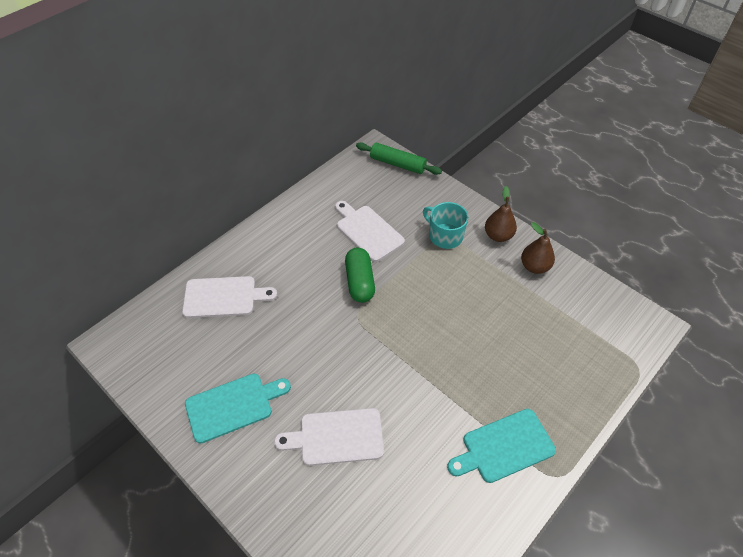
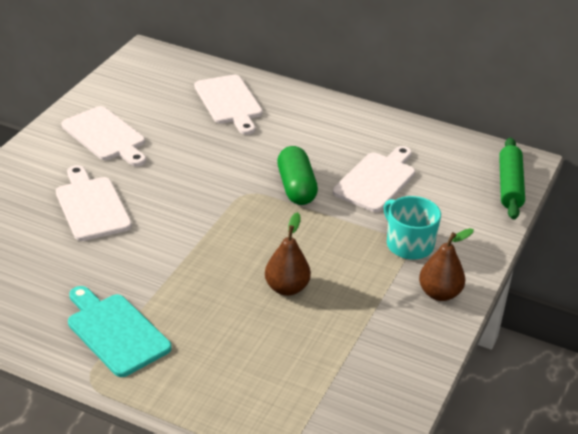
camera: 70 degrees right, 15 degrees down
(233, 406) = (105, 136): turquoise cutting board -> white cutting board
(360, 282) = (296, 187): green capsule -> green capsule turned 75 degrees counterclockwise
(445, 236) = (409, 244): turquoise mug -> turquoise mug turned 60 degrees counterclockwise
(534, 266) = (404, 335): brown pear -> brown pear (286, 288)

